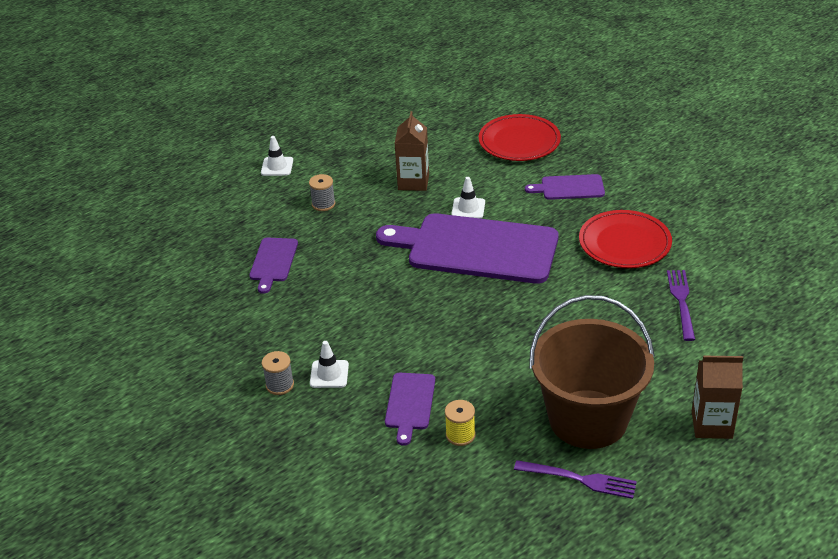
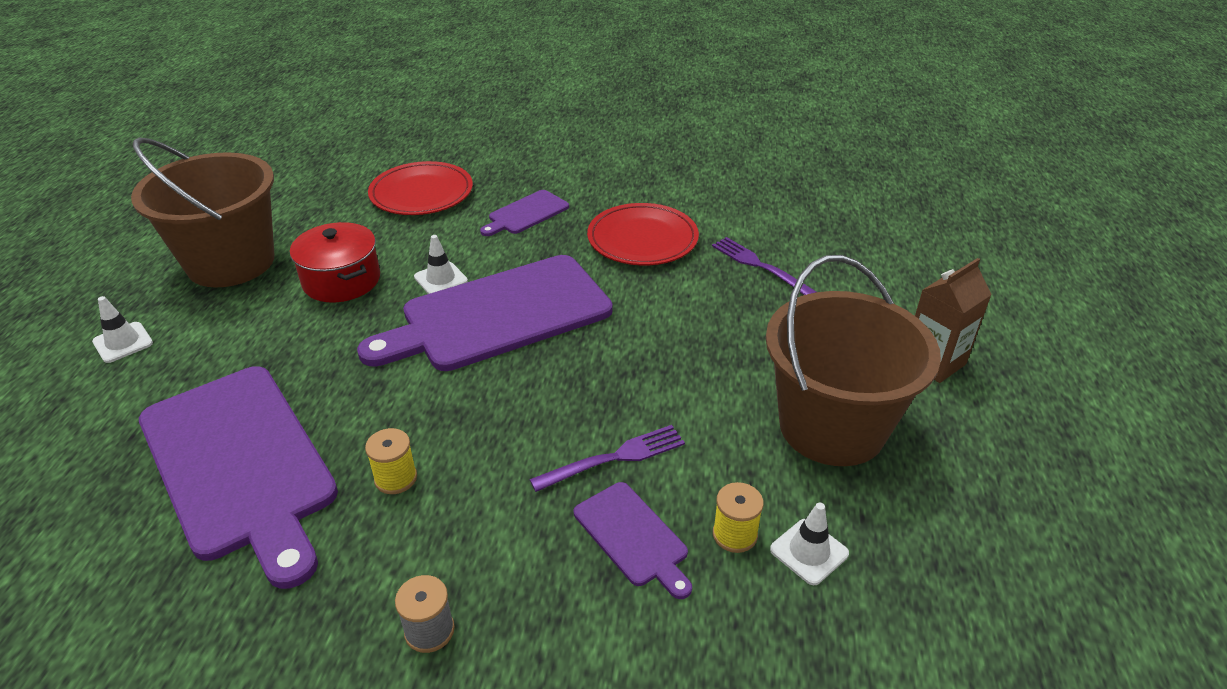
camera: 45 degrees left, 0 degrees up
(273, 262) = (240, 464): purple cutting board -> purple cutting board, size x2.19
(323, 204) = (243, 356): grey spool -> none
(329, 374) = (485, 567): white traffic cone -> white traffic cone (809, 551)
(332, 309) = (396, 478): none -> yellow spool
(367, 141) = (231, 262): none -> brown bucket
(413, 182) = (341, 280): brown carton -> red pot
(580, 479) = (910, 497): purple fork -> purple fork (615, 458)

